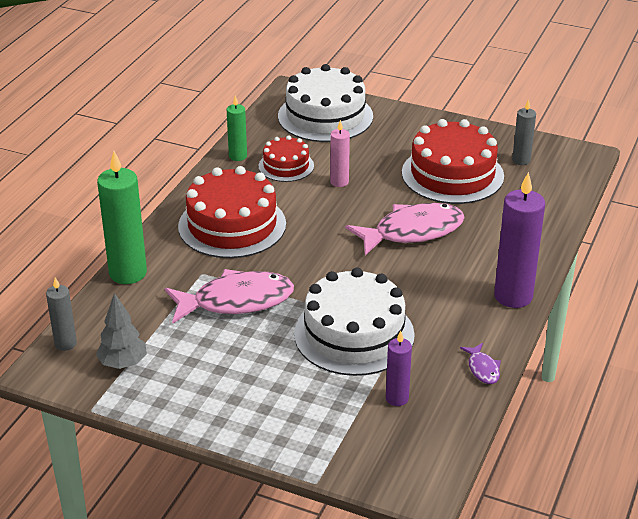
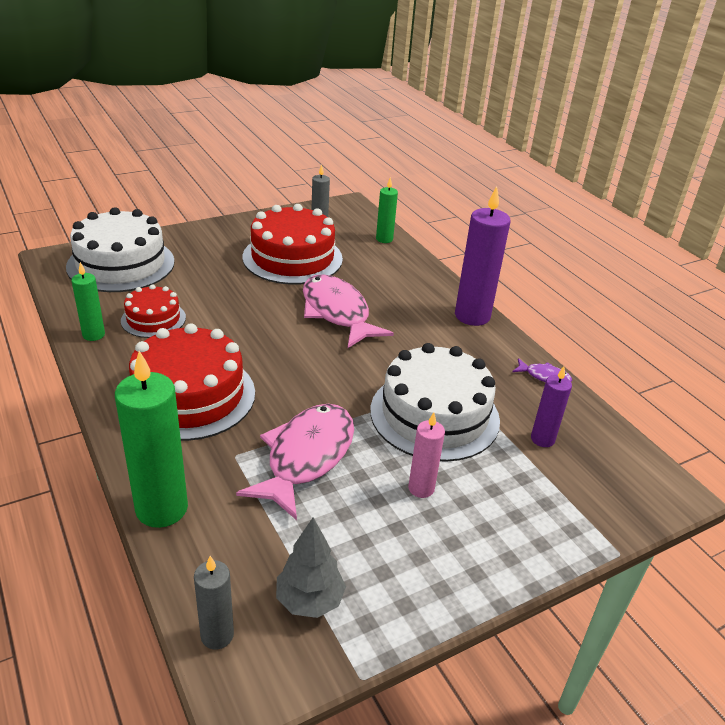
camera: 55 degrees left, 0 degrees up
(339, 182) = (220, 307): pink candle -> pink candle (421, 488)
(412, 232) = (337, 312): pink fish -> pink fish turned 45 degrees counterclockwise
(558, 199) = (384, 239): none -> green candle

